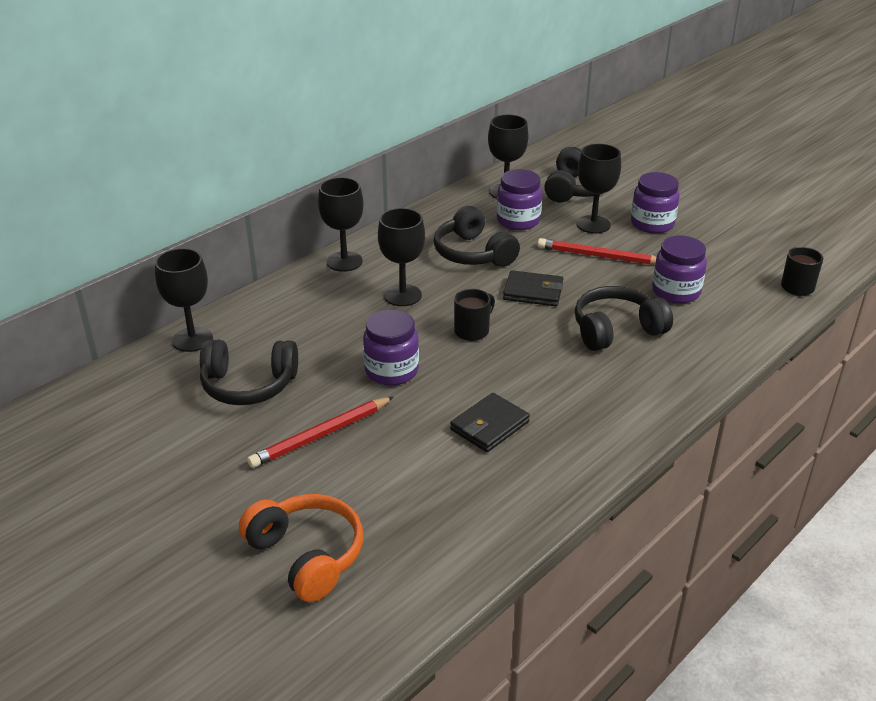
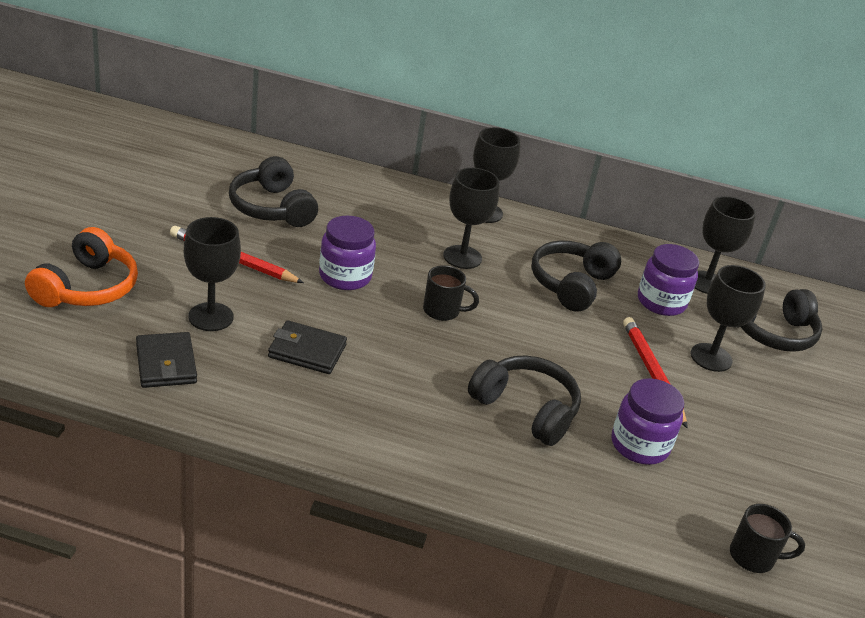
camera: 55 degrees right, 0 degrees up
(192, 339) = (309, 166): black goblet -> black goblet (211, 317)
(533, 292) = (541, 337): black wallet -> black wallet (166, 364)
(652, 224) = (762, 404): purple jar -> none

